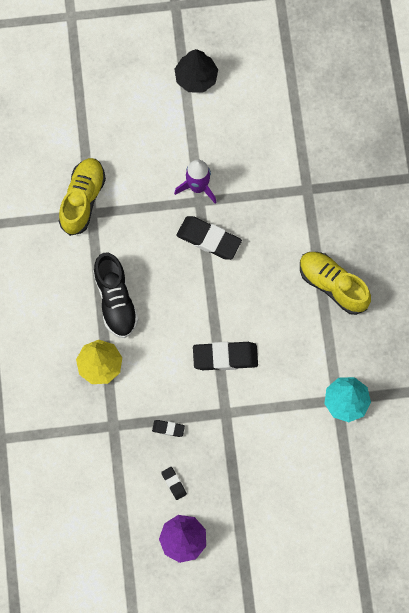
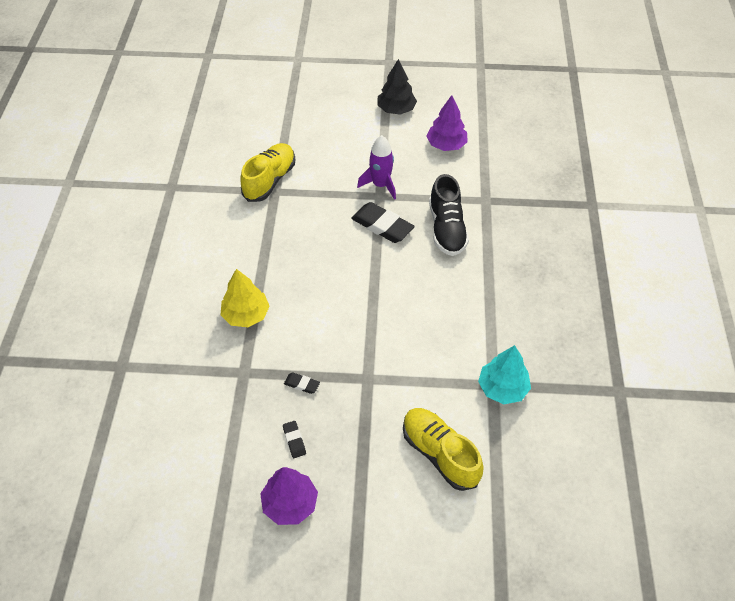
camera: 10 degrees right, 20 degrees down
(115, 300) = (278, 262): black shoe -> black shoe (446, 229)
(225, 357) = (378, 326): black eraser -> none
(257, 121) = (446, 145): none -> purple tree
(333, 285) = (501, 280): yellow shoe -> yellow shoe (439, 454)

